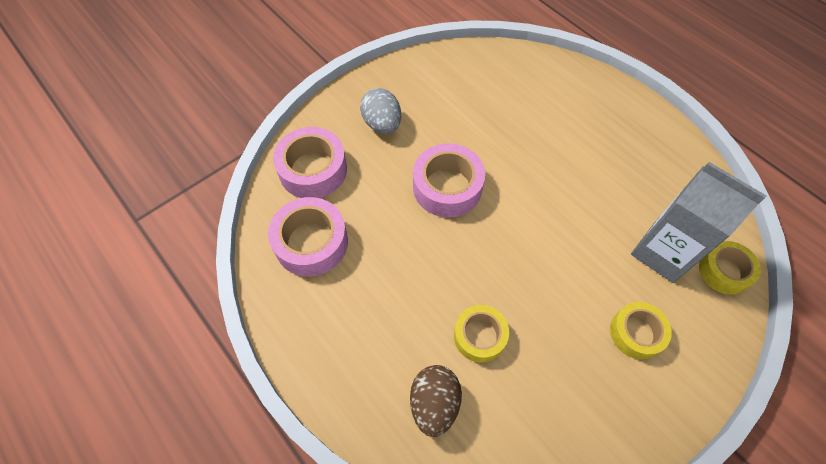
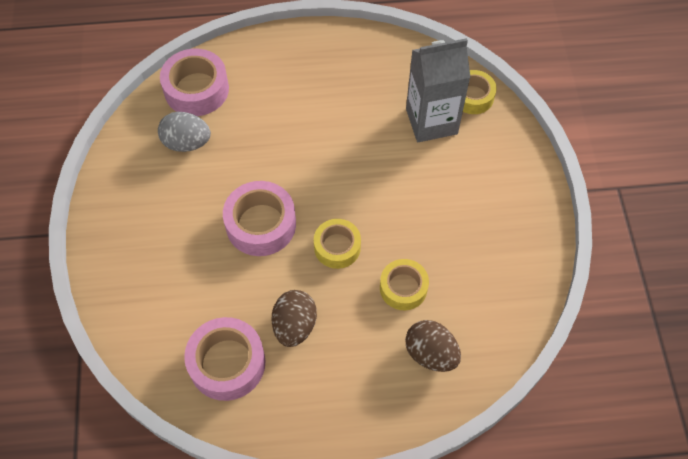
camera: 55 degrees left, 0 degrees up
(313, 170) = (154, 319): pink tape -> pink tape (196, 89)
(378, 270) = (294, 326): none -> brown egg
(382, 124) = (154, 233): grey egg -> grey egg (187, 143)
(636, 333) = (475, 185): yellow tape -> yellow tape (337, 247)

